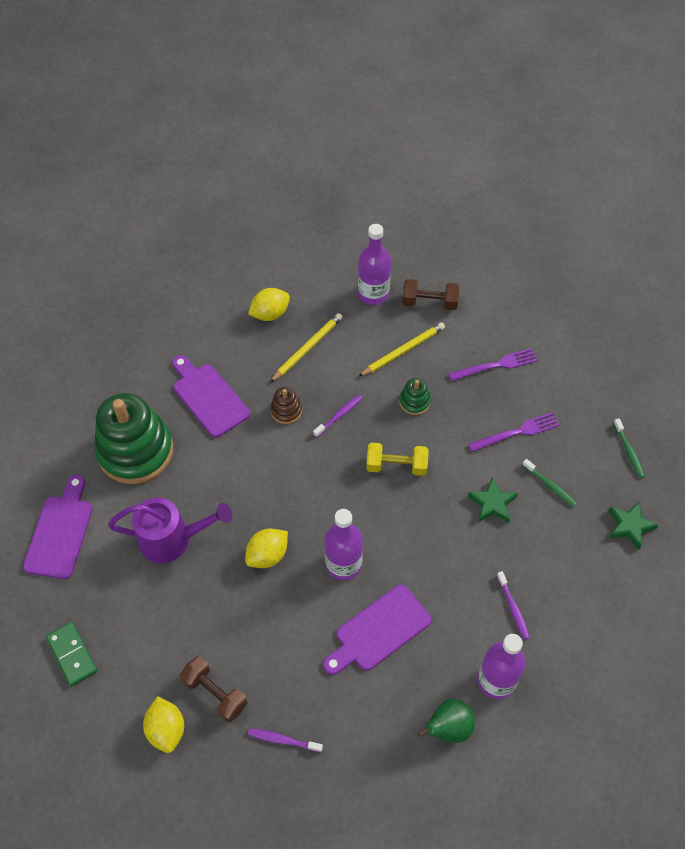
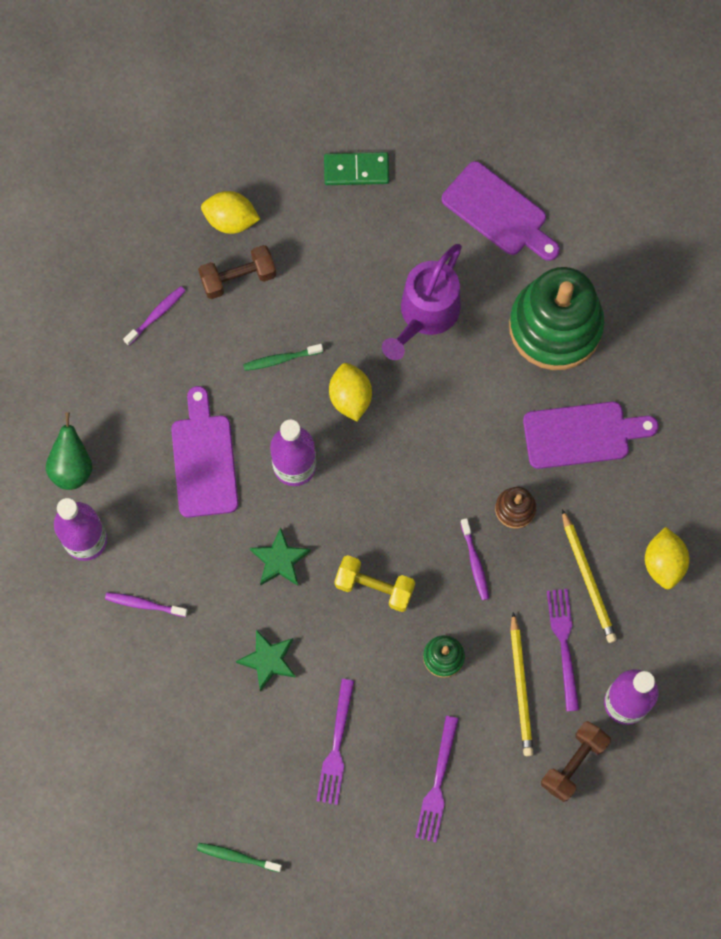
camera: 120 degrees right, 15 degrees up
(359, 341) = (564, 644): none -> purple fork
(396, 466) = (374, 587): yellow dumbbell -> yellow dumbbell turned 75 degrees clockwise
(550, 485) = (251, 737): green toothbrush -> green toothbrush (281, 359)
(629, 526) = (153, 790): green star -> green star (280, 560)

